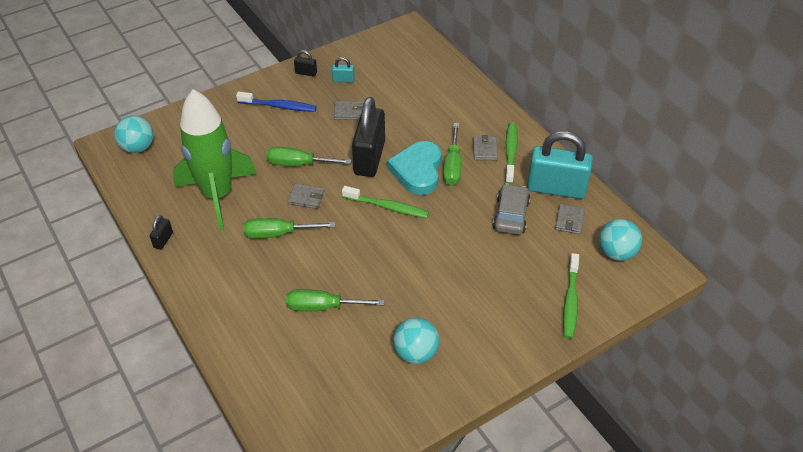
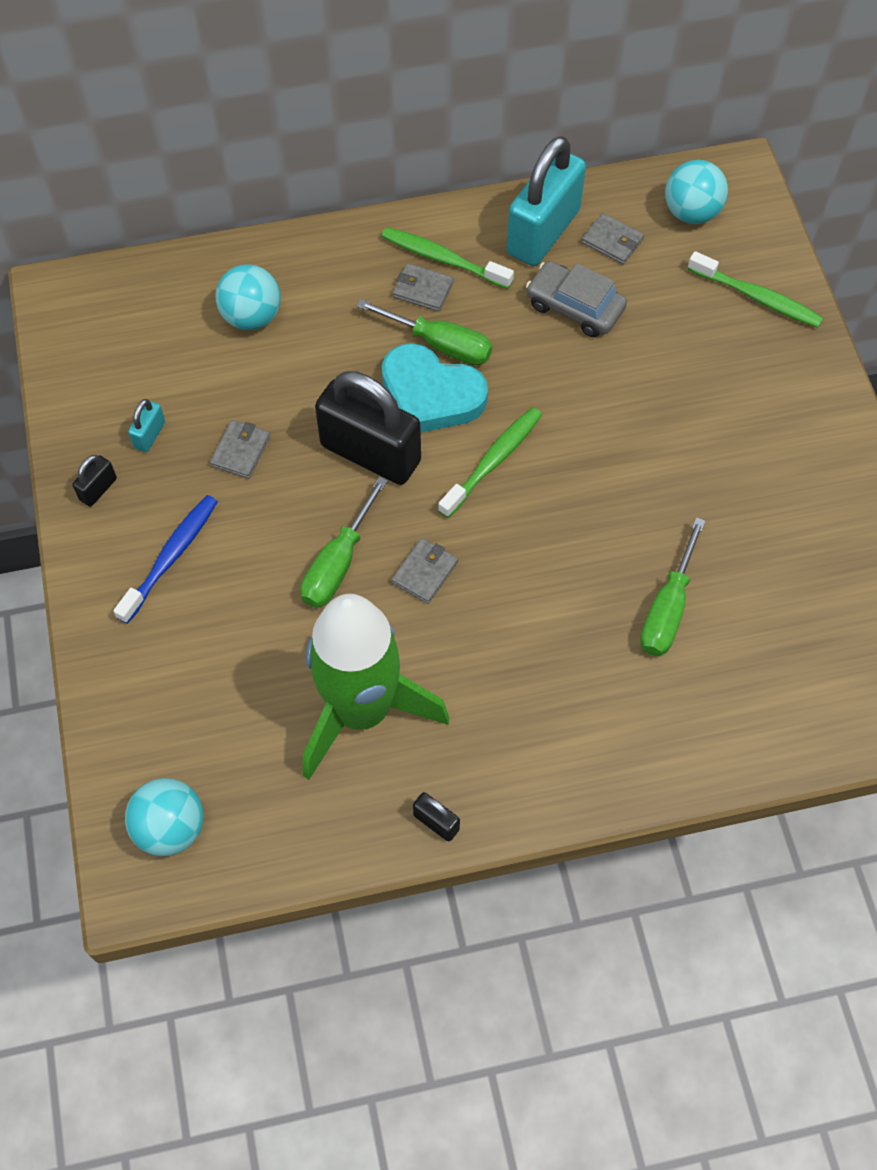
camera: 70 degrees left, 15 degrees up
(278, 234) = (491, 634): green screwdriver -> none
(416, 353) = (789, 512): turquoise ball -> turquoise ball (251, 317)

